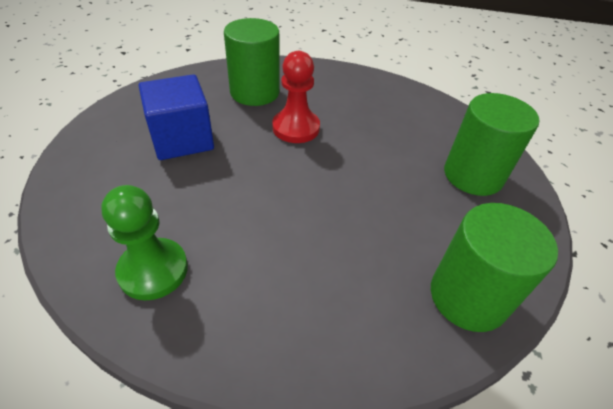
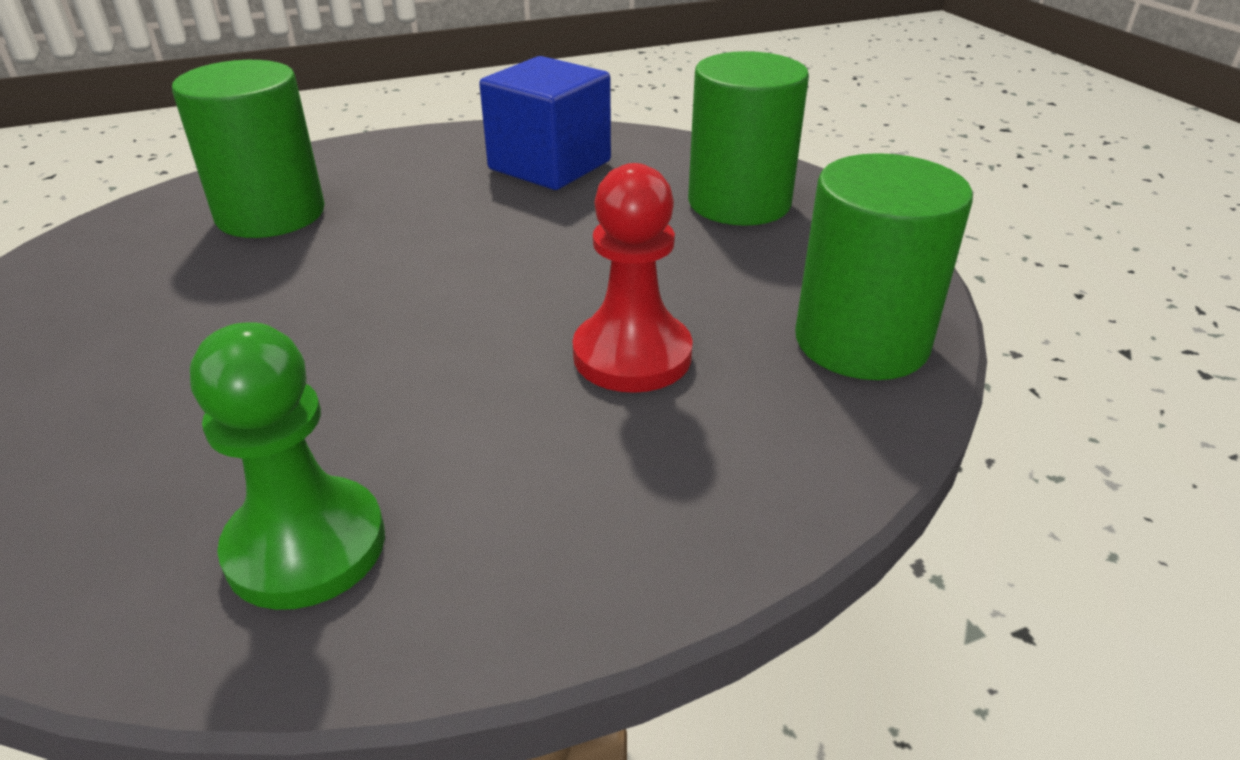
camera: 30 degrees left, 10 degrees down
(182, 139) = (177, 330): blue cube -> blue cube (550, 165)
(296, 128) = (401, 238): red pawn -> red pawn (632, 355)

